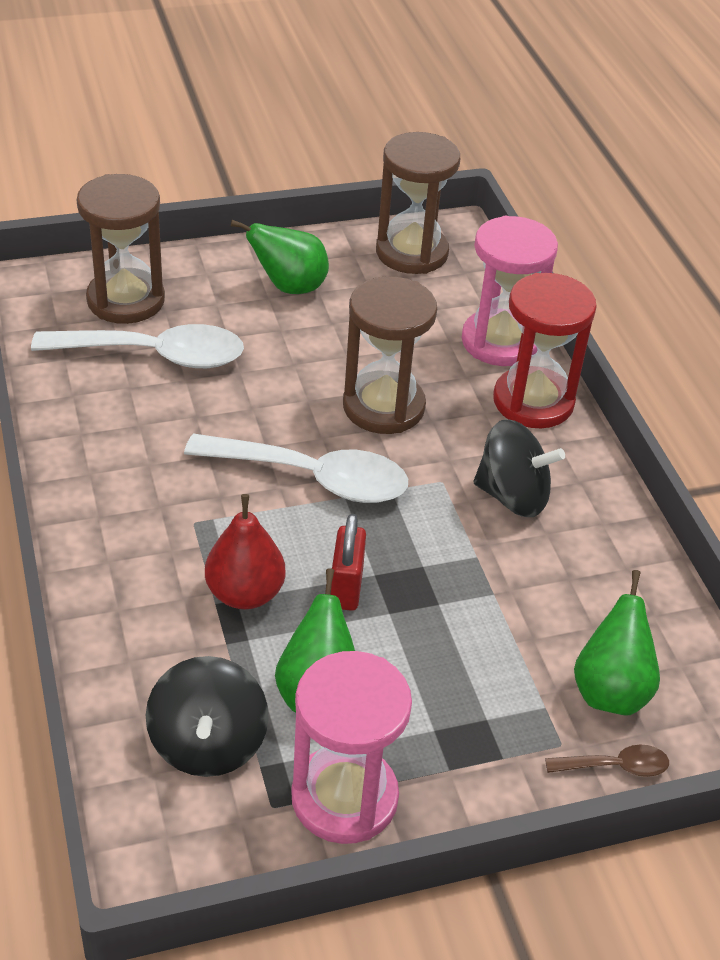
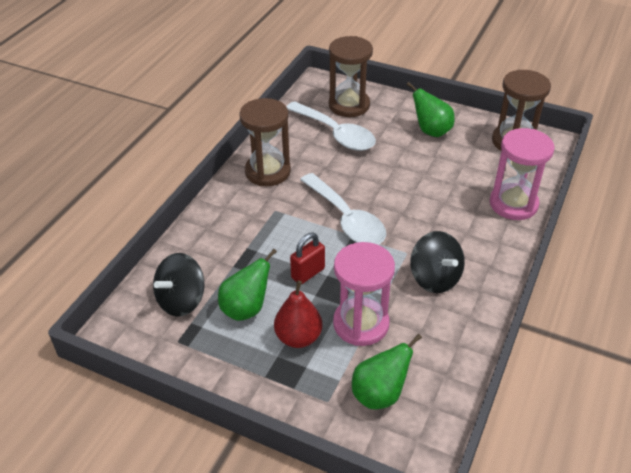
camera: 45 degrees right, 0 degrees up
(245, 593) = (263, 251): red pear -> red pear (298, 337)
(344, 797) = (208, 357): pink hourglass -> pink hourglass (361, 324)
(383, 407) = (416, 205): brown hourglass -> brown hourglass (267, 172)
(533, 401) = (498, 241): red hourglass -> none
(615, 766) = (342, 428): brown spoon -> none

